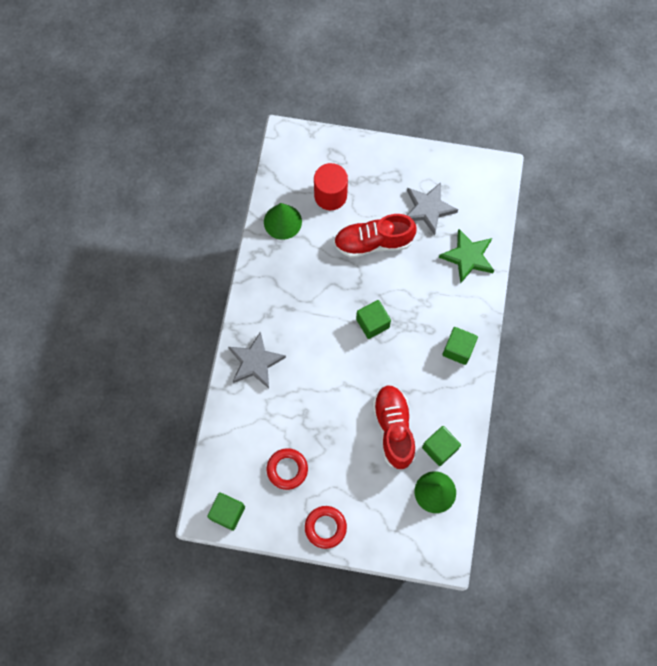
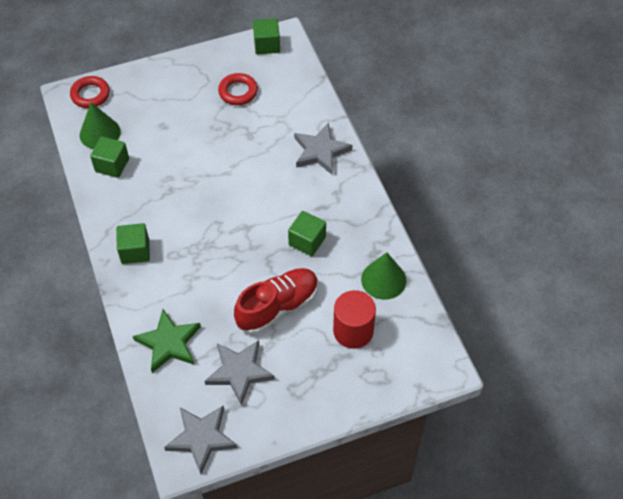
camera: 150 degrees right, 15 degrees down
(325, 527) = (181, 70): red ring -> red ring (90, 94)
(372, 323) = (232, 233): green cube -> green cube (307, 241)
(393, 429) = (162, 160): red shoe -> none
(478, 177) = (201, 438): none -> grey star

